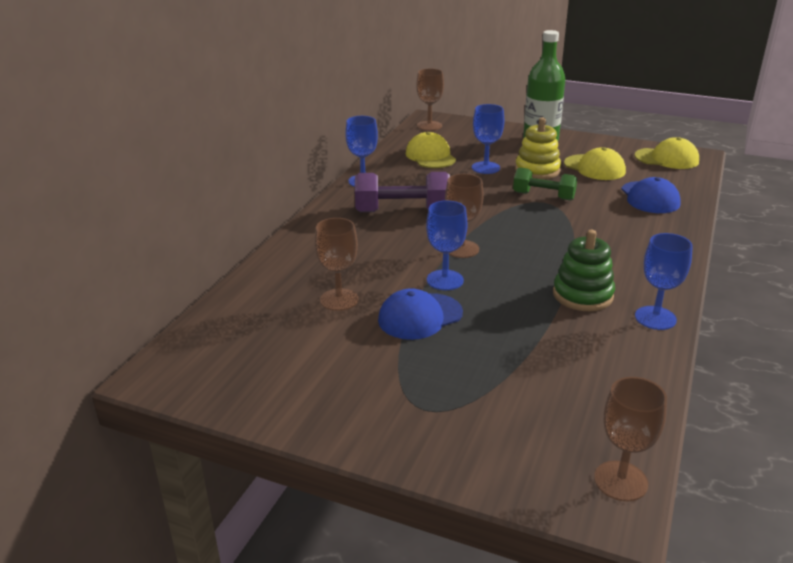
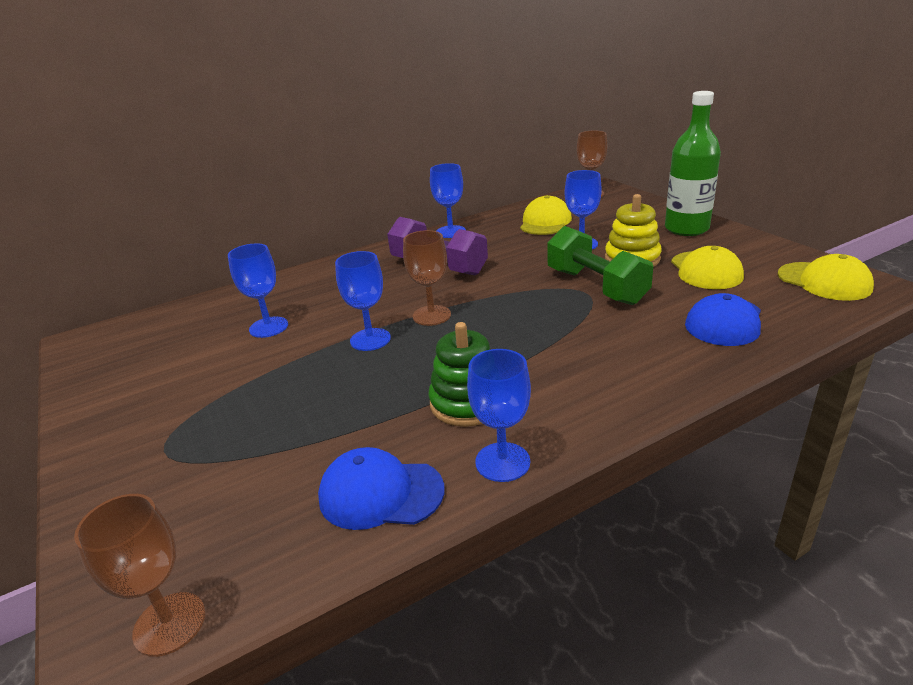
camera: 40 degrees right, 0 degrees up
(339, 300) = (268, 327): brown goblet -> blue goblet
(420, 316) = (297, 365): blue cap -> blue cap (380, 493)
(543, 196) = (596, 286): green dumbbell -> green dumbbell, size x1.51

